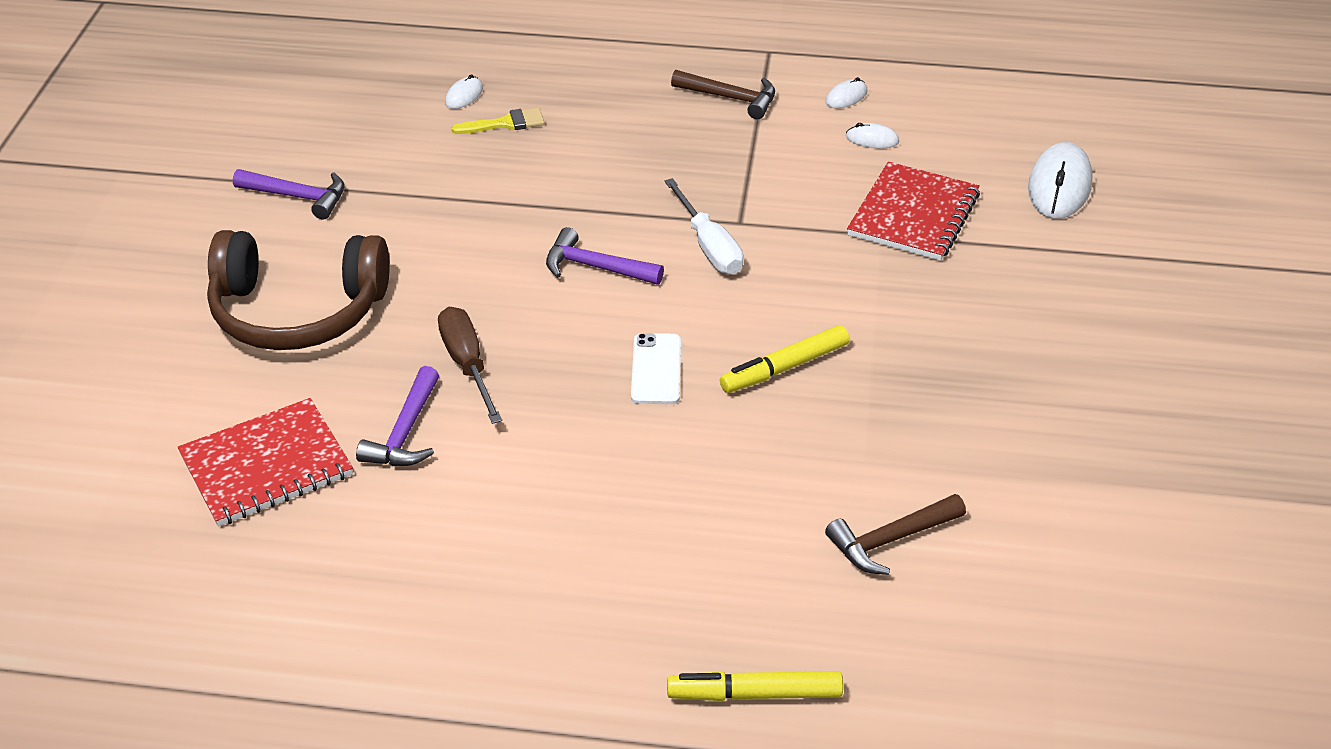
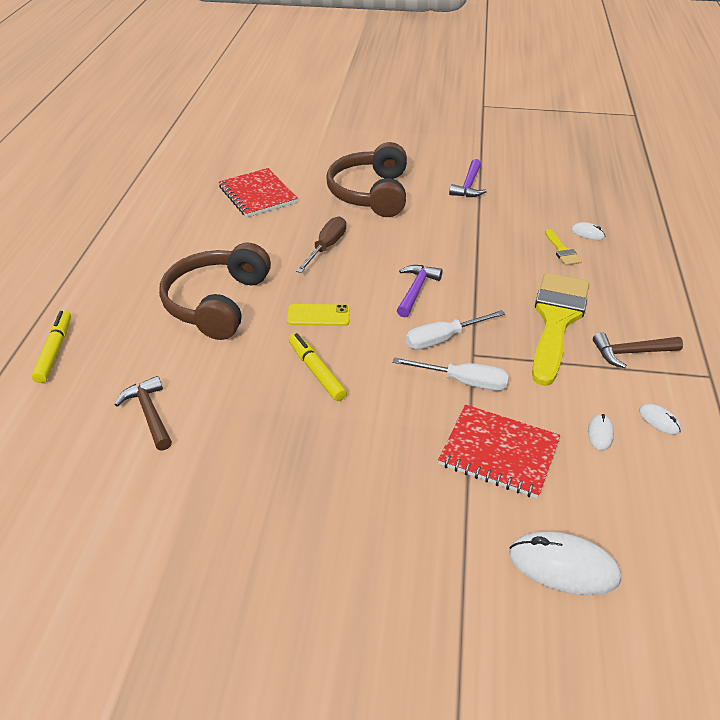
camera: 90 degrees right, 0 degrees up
(405, 433) = (275, 231): purple hammer -> none
(467, 365) = (326, 247): brown screwdriver -> brown screwdriver turned 45 degrees counterclockwise
(621, 491) = (217, 303): none -> brown headphones
(656, 369) = (318, 315): white phone -> yellow phone
(668, 146) = (556, 320): none -> yellow brush
(731, 98) = (631, 353): brown hammer -> brown hammer turned 60 degrees clockwise
(794, 234) = (463, 381): none -> white screwdriver

